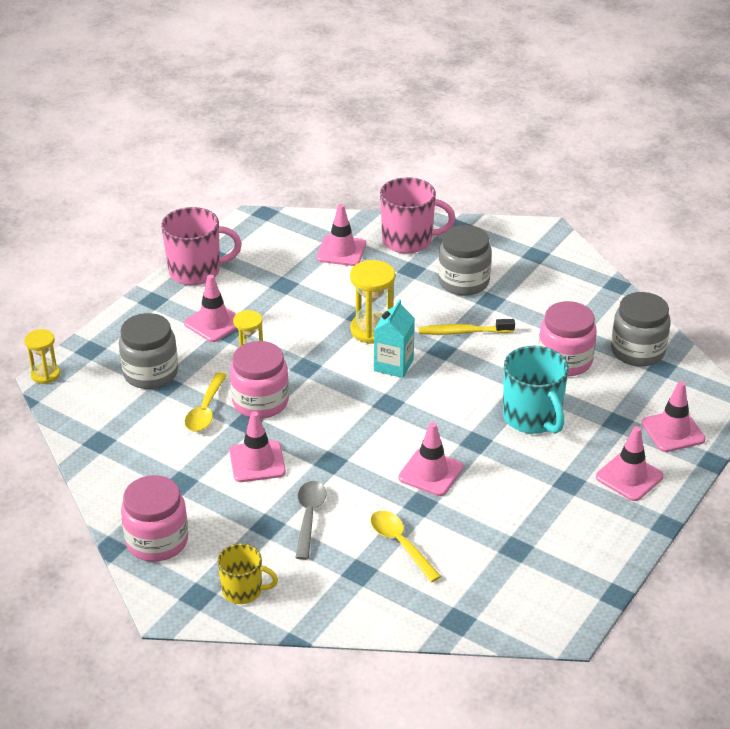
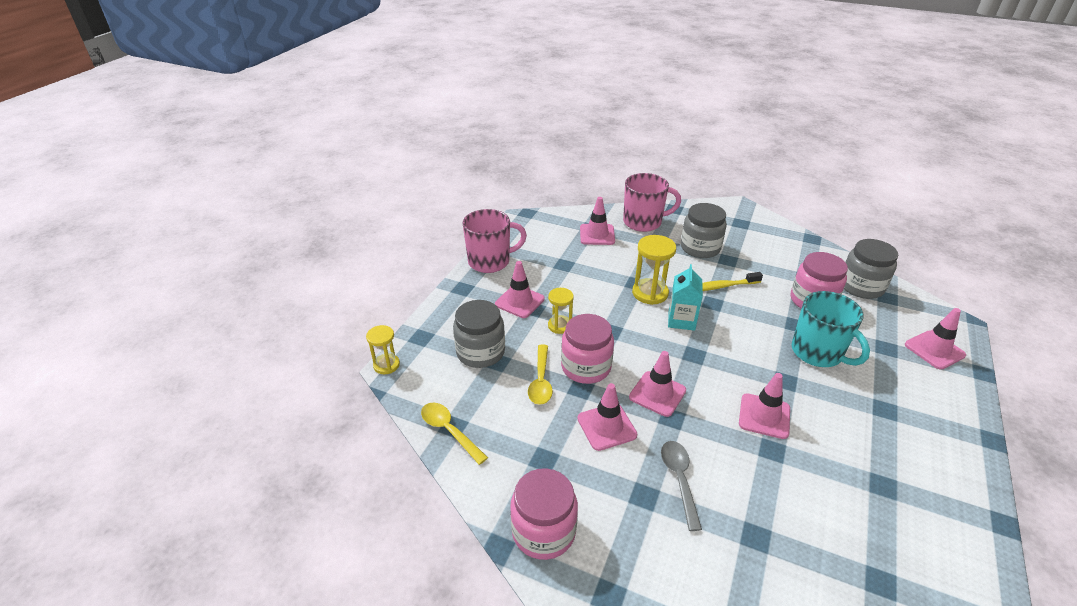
camera: 10 degrees left, 0 degrees up
(243, 591) = (653, 580): yellow mug -> none
(400, 544) = (778, 497): yellow spoon -> yellow spoon (449, 431)
(629, 477) = (930, 396): pink traffic cone -> pink traffic cone (657, 394)

